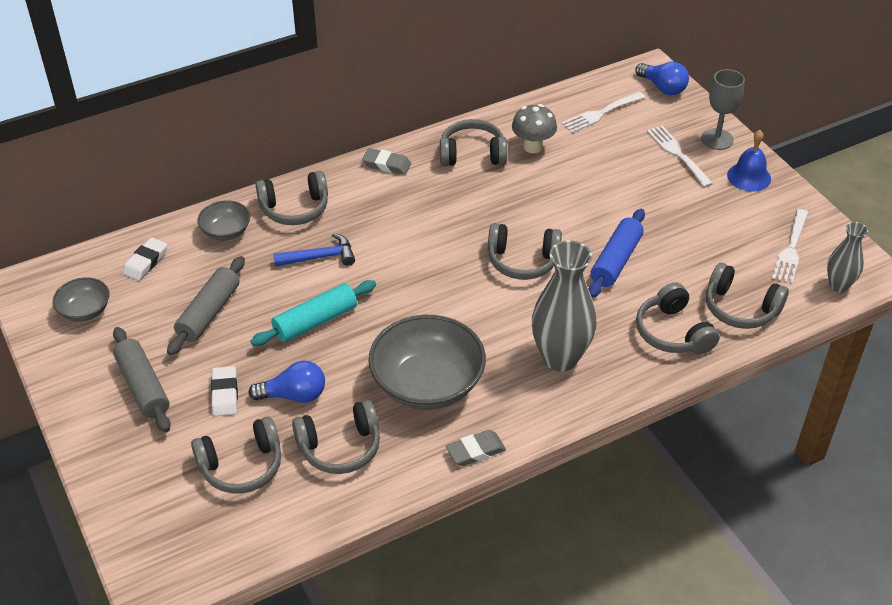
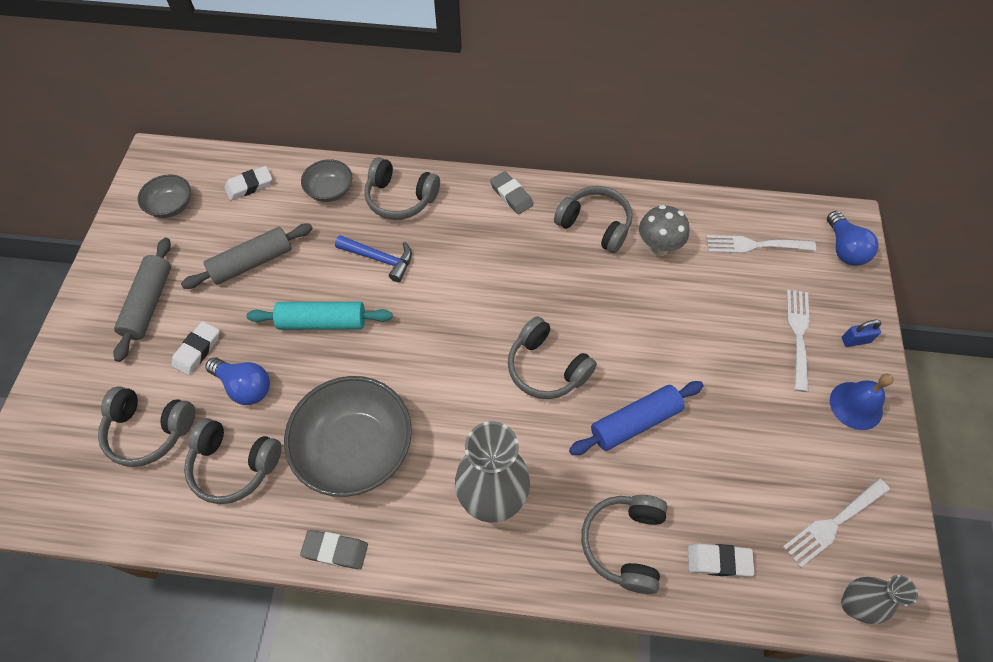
camera: 35 degrees right, 15 degrees up
(717, 139) = (855, 340): grey goblet -> blue padlock
(740, 308) = (718, 561): grey headphones -> white eraser

